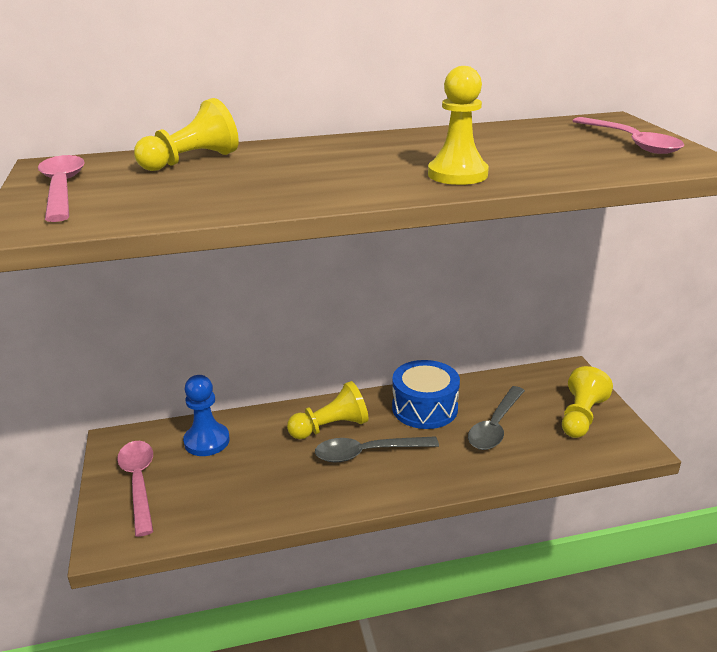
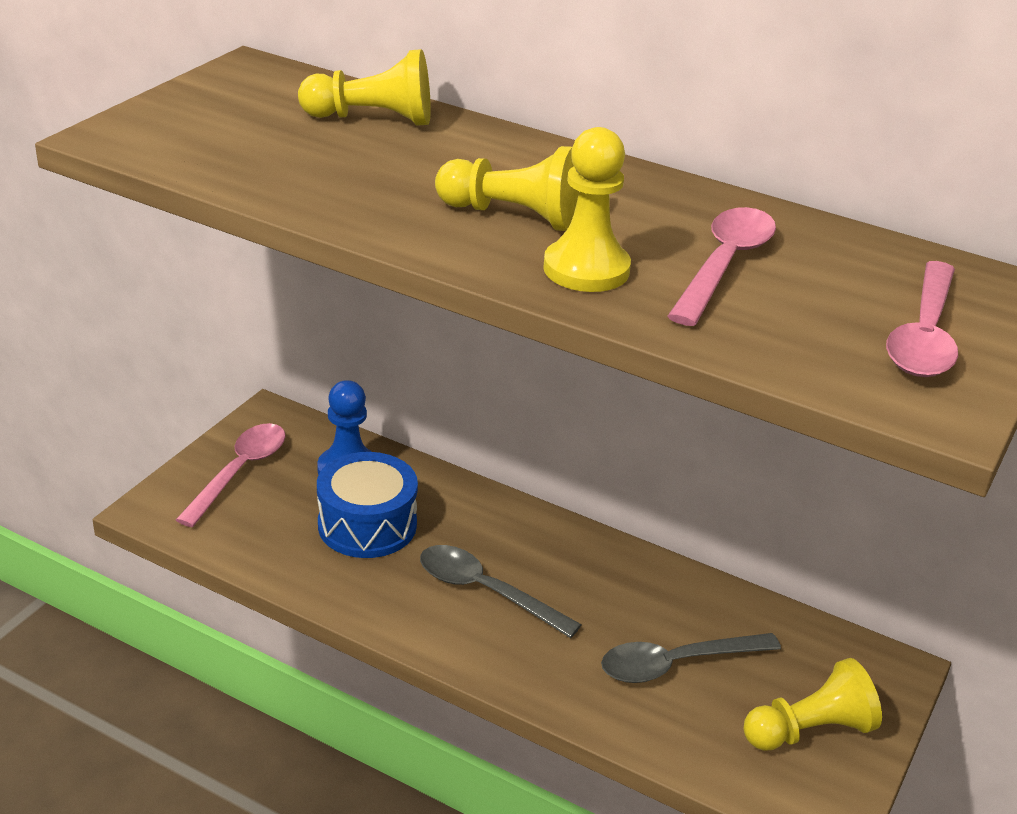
camera: 40 degrees right, 5 degrees up
(62, 189) = (208, 104): pink spoon -> pink spoon (724, 265)
(331, 427) = (487, 537): yellow pawn -> yellow pawn (514, 216)
(424, 408) = (623, 586): blue drum -> blue drum (367, 525)

